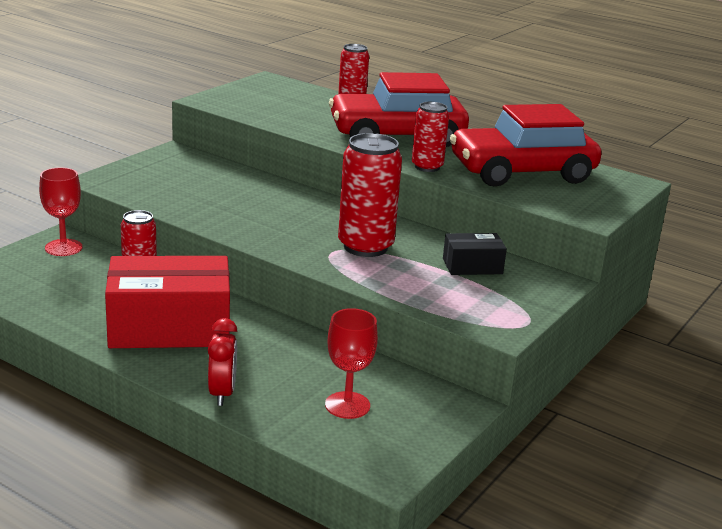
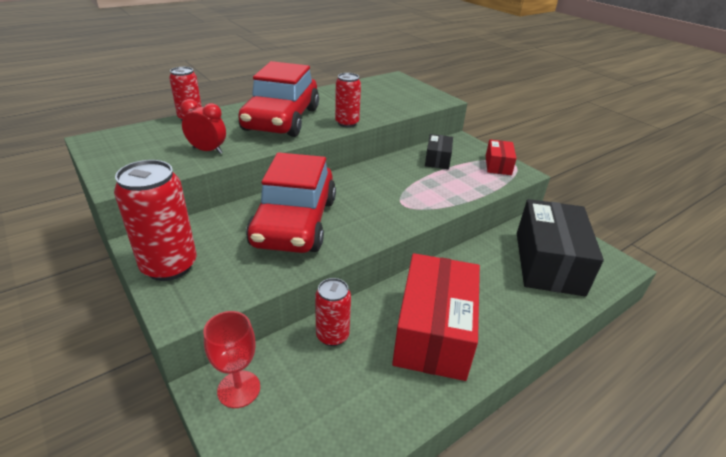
camera: 70 degrees left, 10 degrees up
(222, 393) = (538, 320): red clock -> red clock (207, 150)
(347, 405) = (548, 262): red goblet -> black box
(365, 247) = (399, 189): red can -> red can (169, 266)
(504, 311) = (498, 165): none -> red box
(522, 172) = (369, 99): red car -> red car (294, 222)

